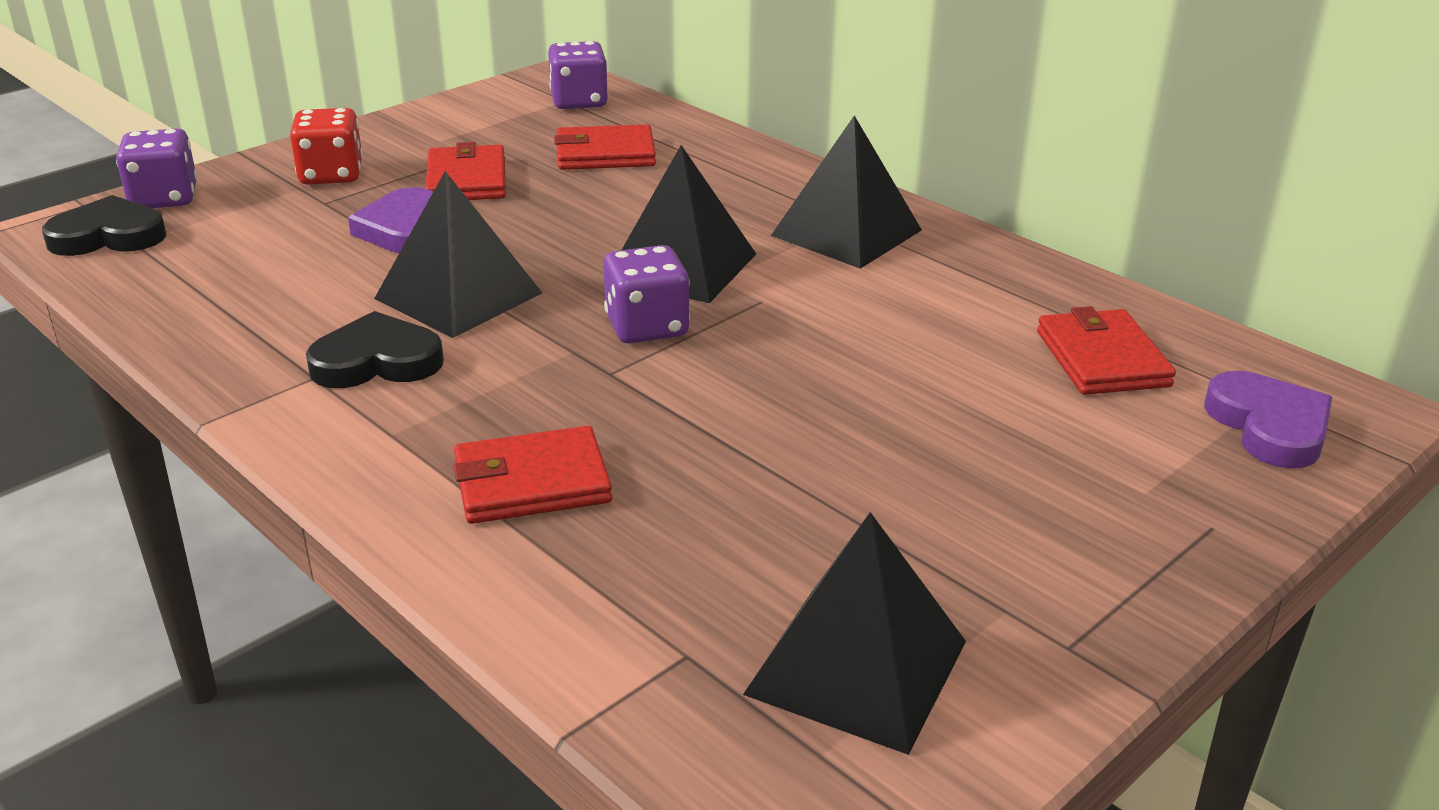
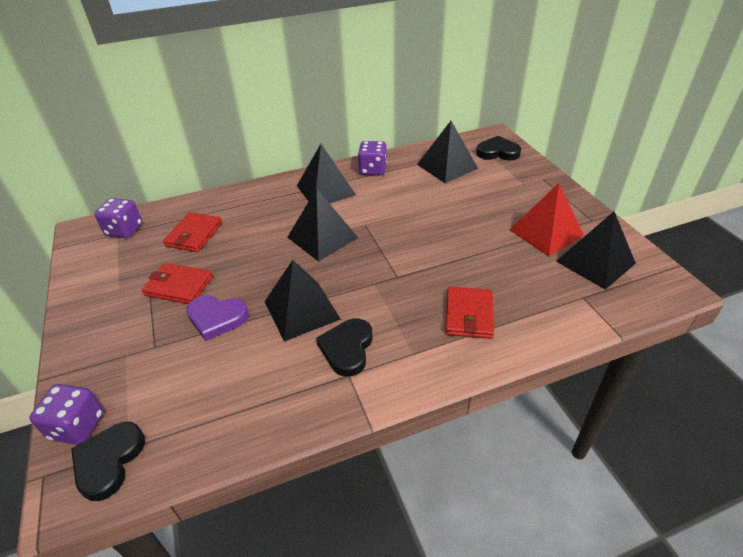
camera: 65 degrees left, 10 degrees up
(331, 175) = (121, 339): red dice -> none
(647, 327) = (367, 258): purple dice -> purple dice (373, 170)
(931, 561) = (546, 232): none -> red pyramid
(1102, 358) = (447, 166): red wallet -> black pyramid
(1269, 426) = (497, 152): purple heart -> black heart

